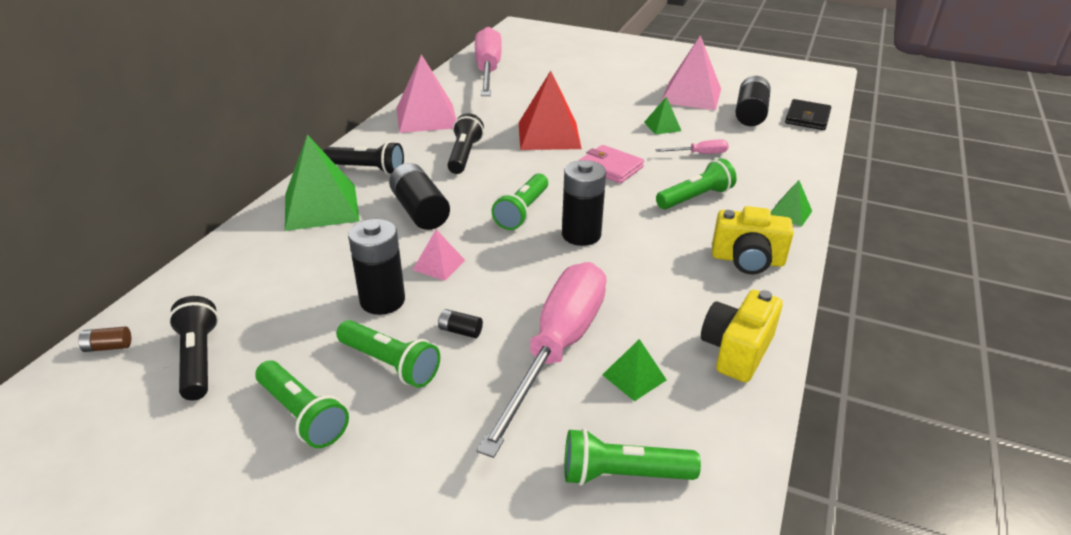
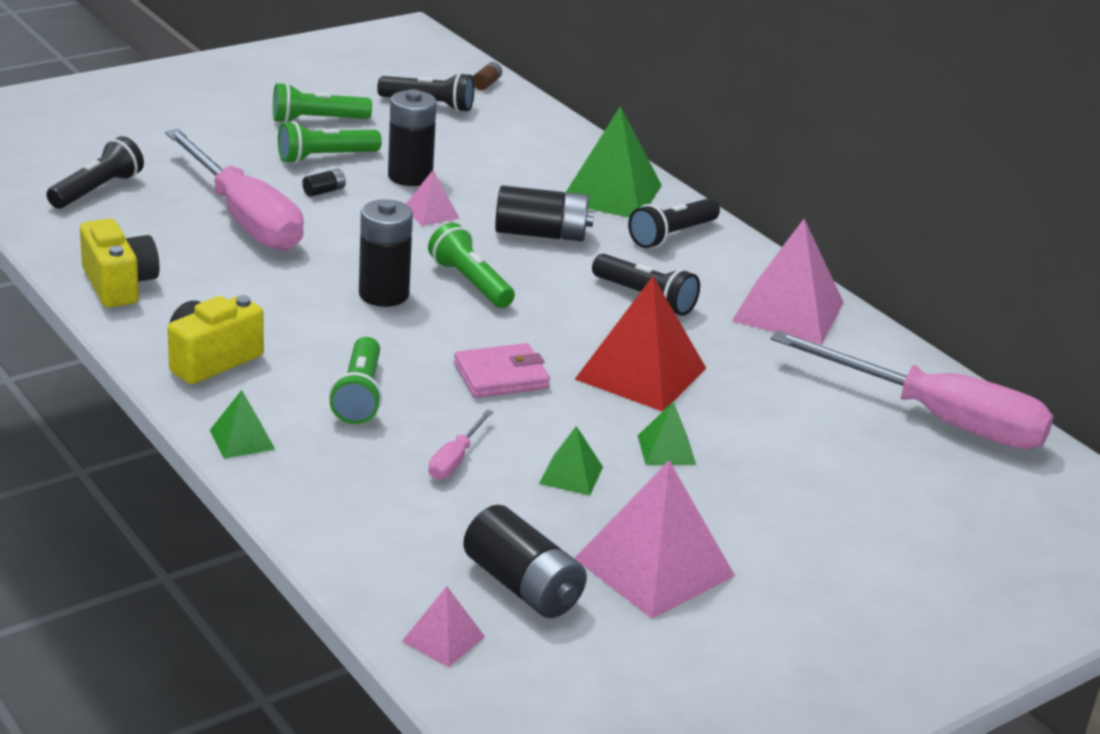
camera: 120 degrees right, 5 degrees down
(623, 474) = (97, 190): green flashlight -> black flashlight
(634, 377) = (166, 232): green pyramid -> green pyramid (666, 450)
(807, 118) = (443, 639): black wallet -> pink pyramid

